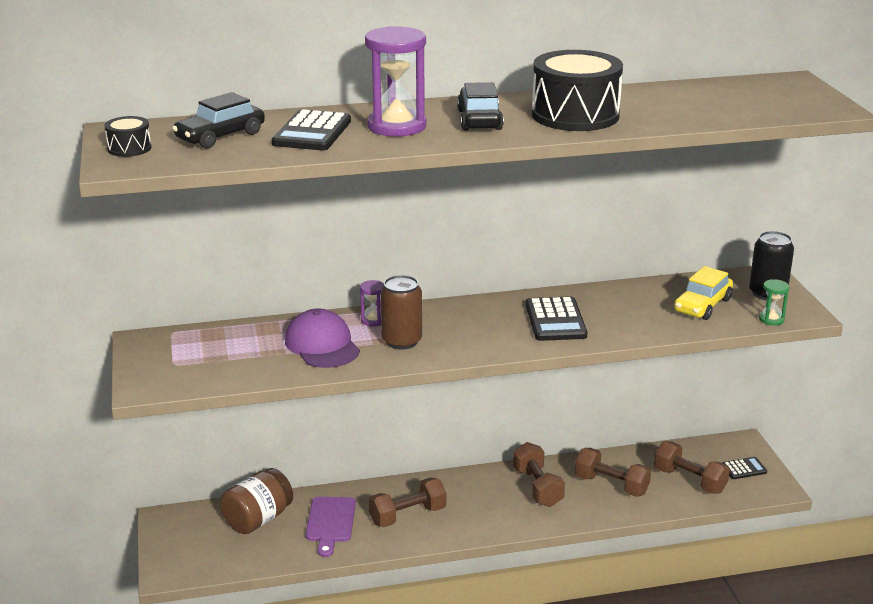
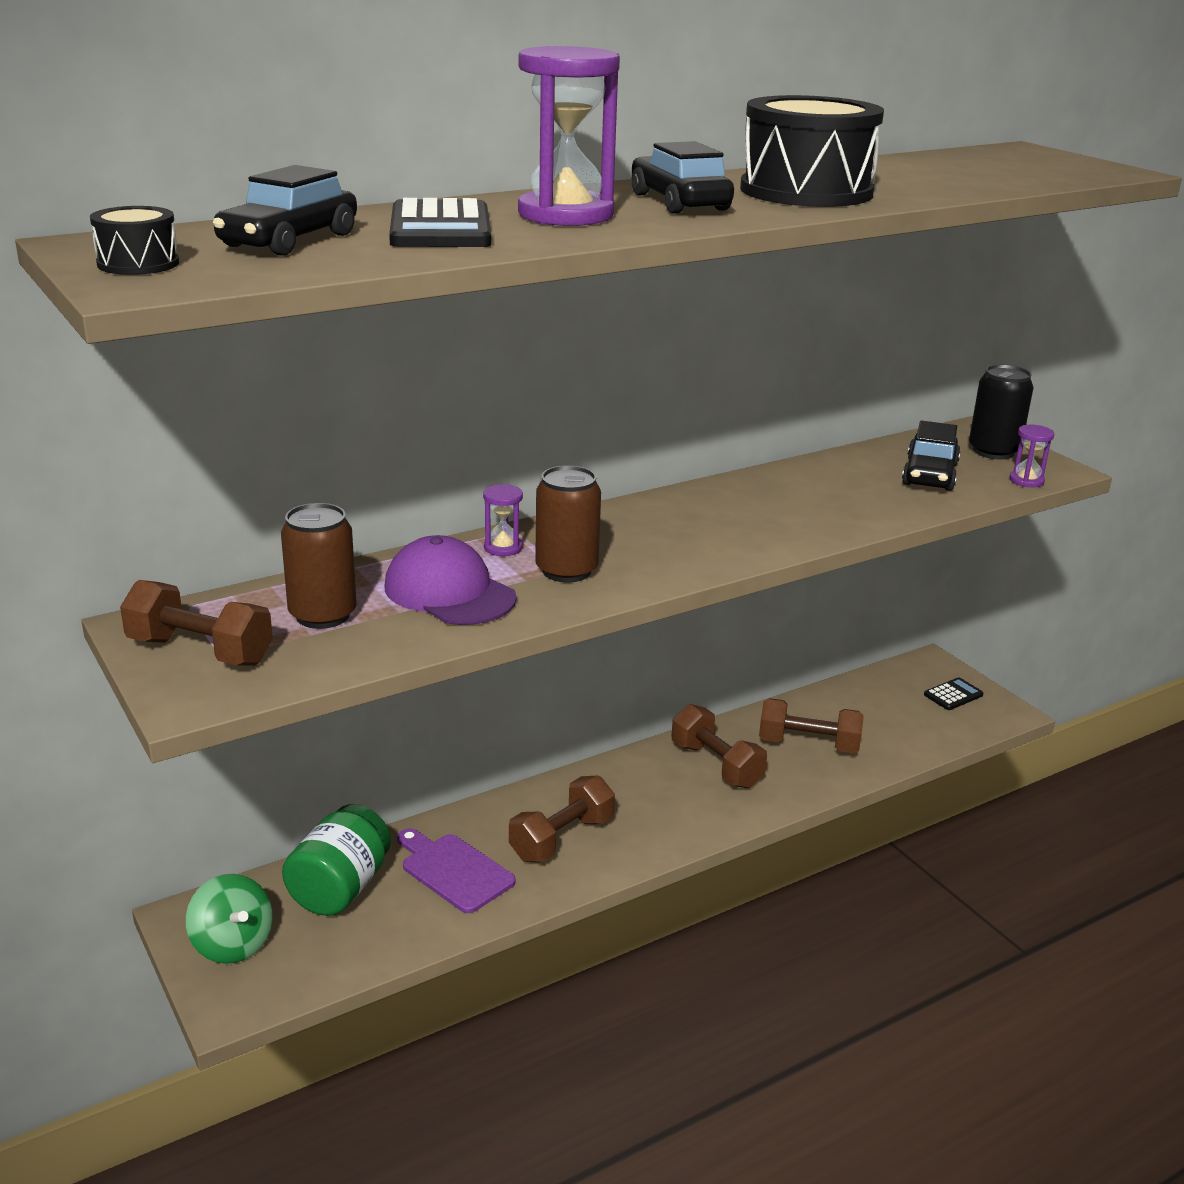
camera: 20 degrees left, 0 degrees up
(183, 539) = (232, 944): none -> green spinning top
(241, 349) = (322, 615): none -> brown can
(258, 519) = (340, 888): brown jar -> green jar
(330, 522) = (454, 871): purple cutting board -> purple cutting board turned 150 degrees clockwise
(555, 320) = (760, 515): black calculator -> none
(689, 480) = (899, 721): brown dumbbell -> brown dumbbell (200, 651)
(702, 305) = (930, 474): yellow car -> black car
(771, 319) = (1026, 480): green hourglass -> purple hourglass

